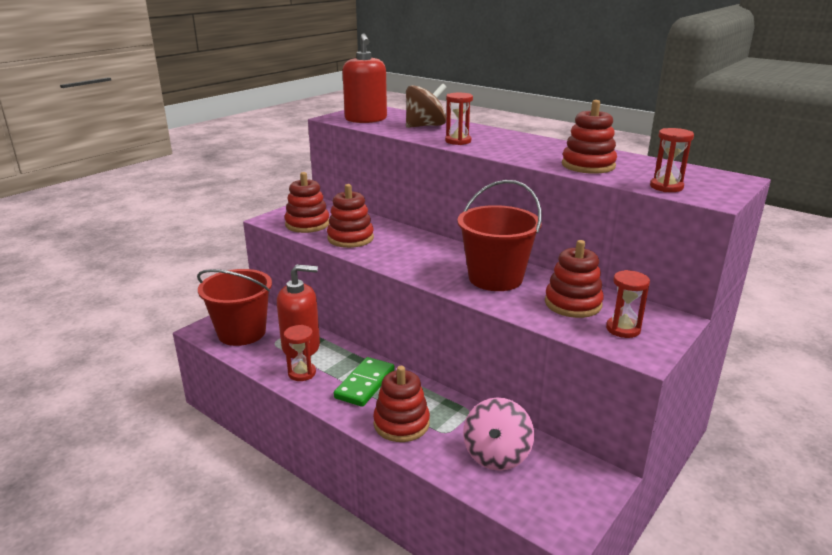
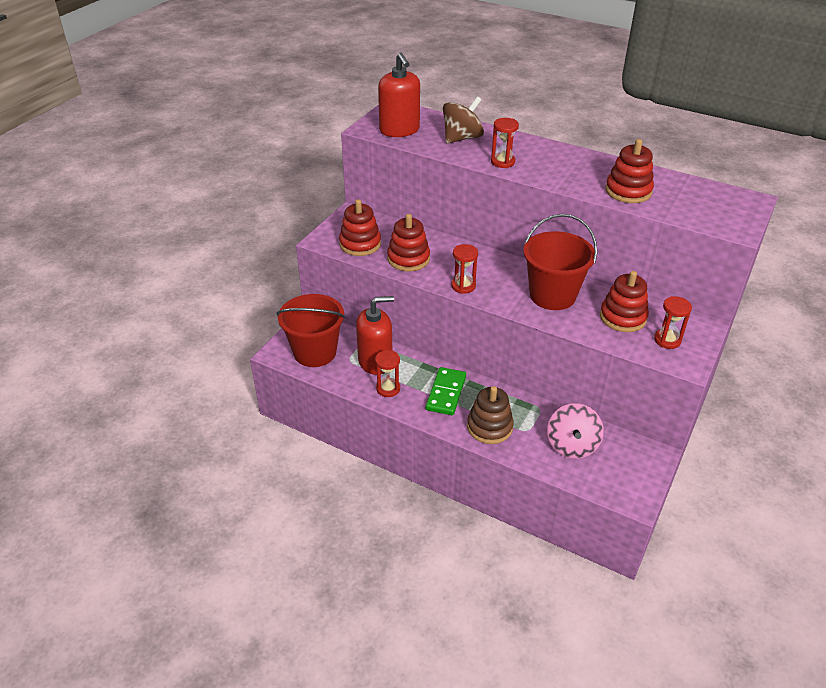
camera: 10 degrees left, 15 degrees up
(401, 423) = (489, 427): red stacking toy -> brown stacking toy
(666, 187) = (698, 217): red hourglass -> red hourglass (463, 286)

